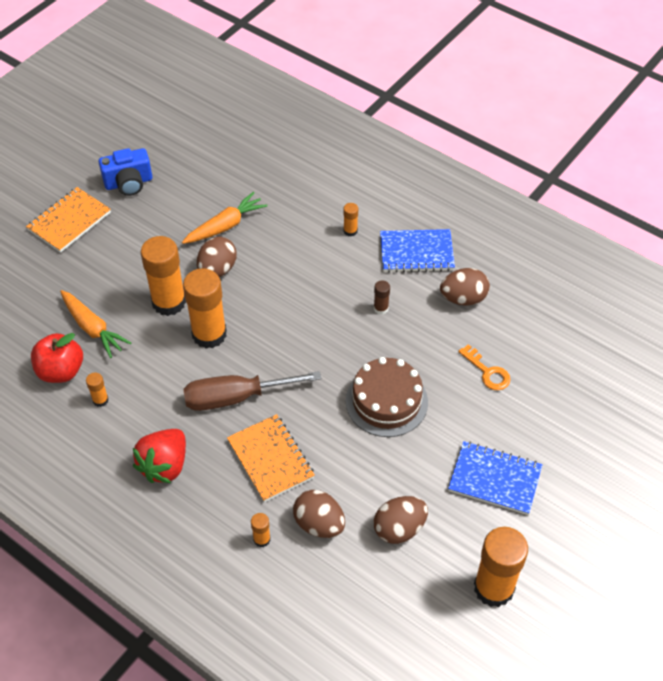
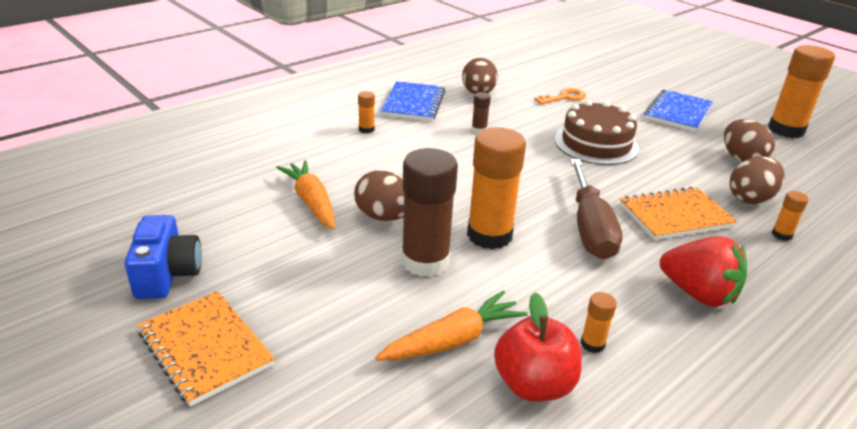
camera: 80 degrees left, 20 degrees down
(169, 302) = (425, 261): orange glue stick -> brown glue stick

